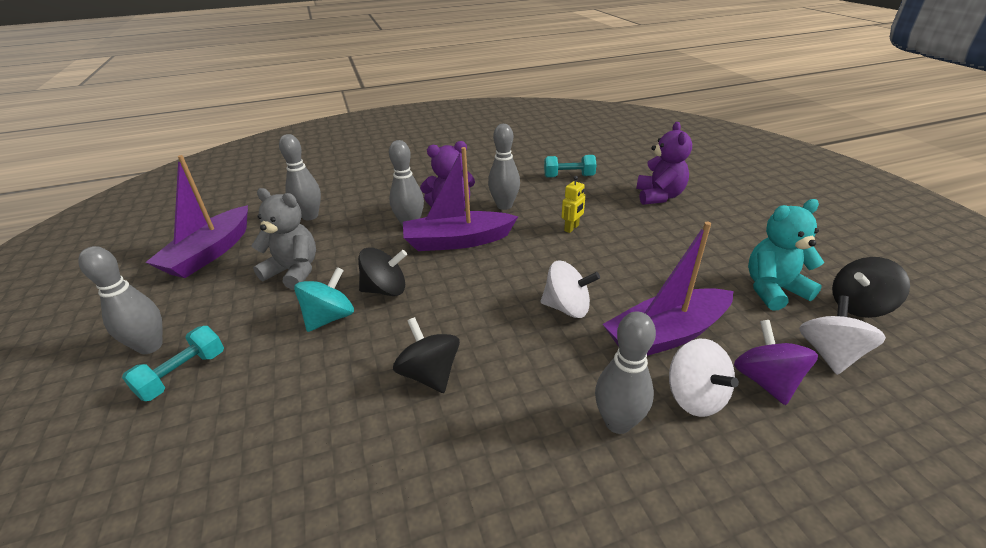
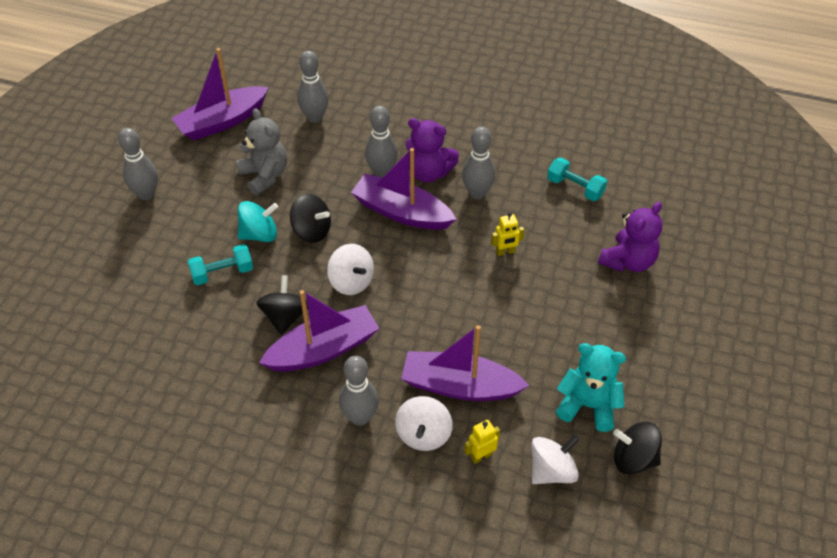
camera: 35 degrees right, 15 degrees up
(183, 374) = (153, 229): turquoise dumbbell -> turquoise dumbbell (222, 273)
(504, 380) = (323, 349): none -> purple boat
(567, 307) = (417, 323): white spinning top -> white spinning top (351, 282)
(765, 381) = (481, 456): purple spinning top -> yellow robot

